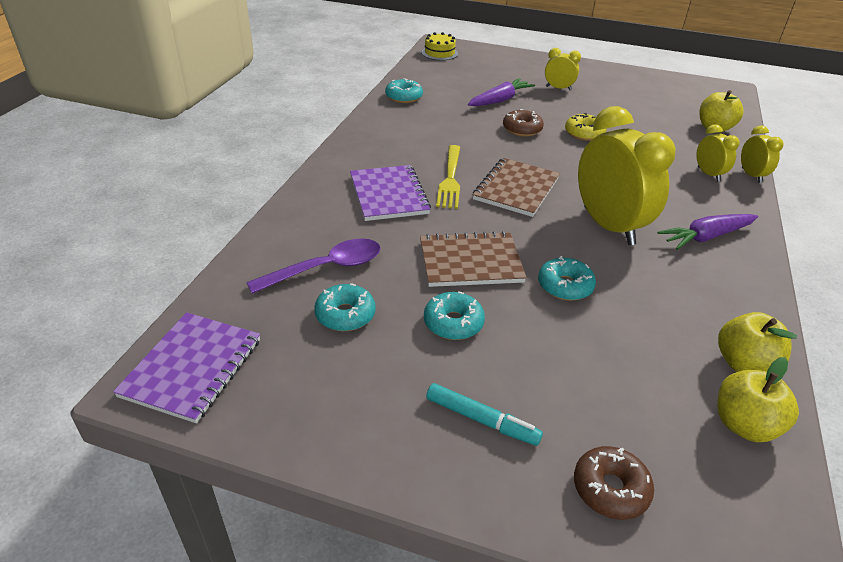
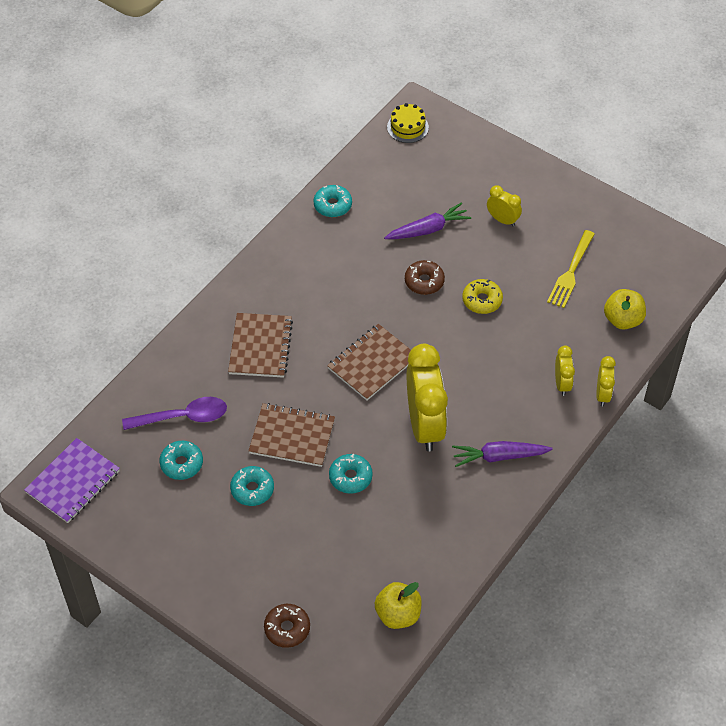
camera: 20 degrees right, 15 degrees up
(388, 195) = (260, 347): purple notebook -> brown notebook
(450, 179) = (321, 338): yellow fork -> yellow fork (571, 272)
(481, 420) = (235, 566): turquoise marker -> none
(744, 364) = (434, 574): yellow apple -> none

